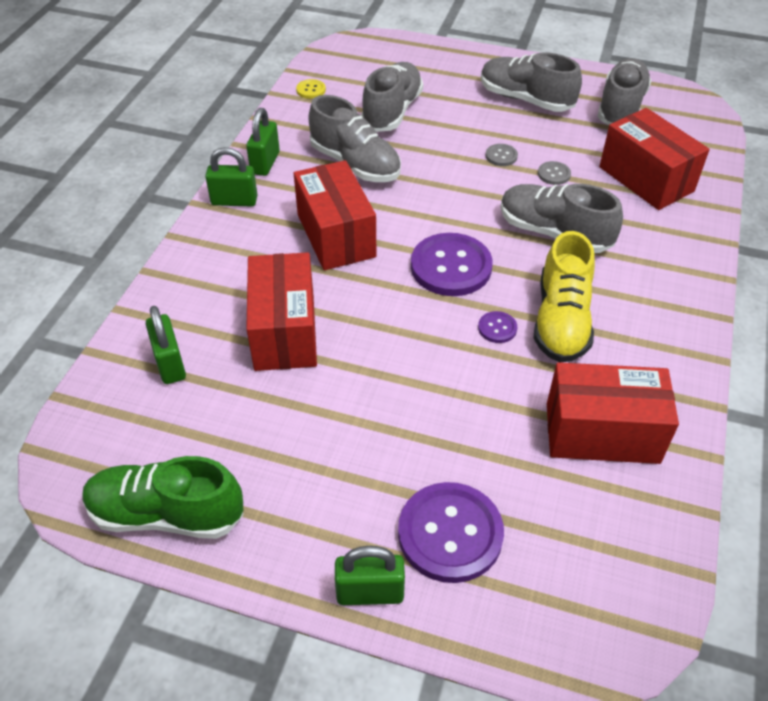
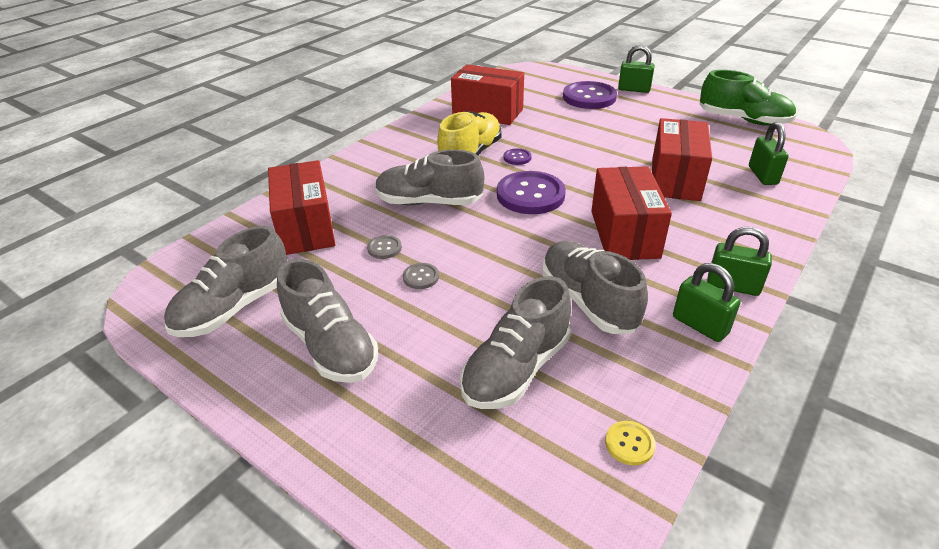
camera: 160 degrees left, 10 degrees down
(265, 163) = (700, 325): green padlock -> green padlock turned 75 degrees counterclockwise
(554, 233) = (429, 202): grey shoe -> grey shoe turned 135 degrees clockwise

